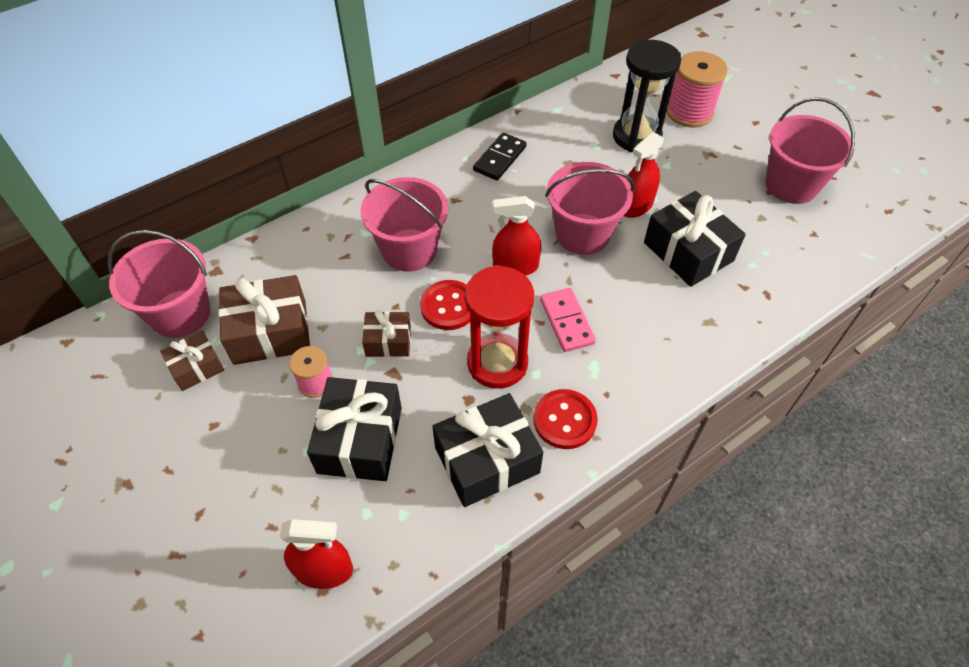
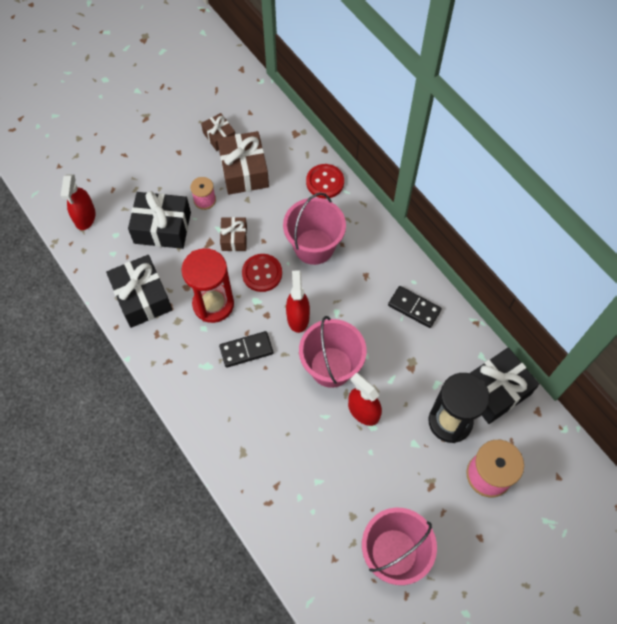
camera: 90 degrees right, 10 degrees up
(180, 313) = (260, 121): pink bucket -> none
(564, 420) = (166, 344): red button -> red button (325, 182)
(567, 321) = (246, 350): pink domino -> black domino
(688, 251) = (313, 447): black gift -> black gift (495, 391)

